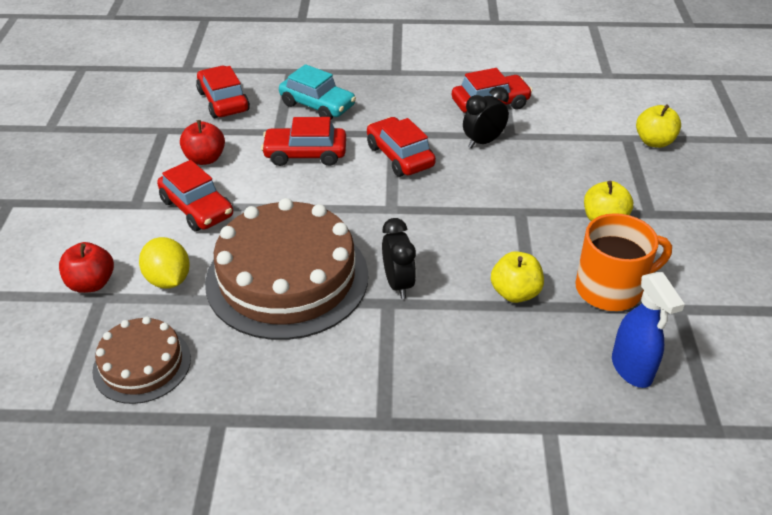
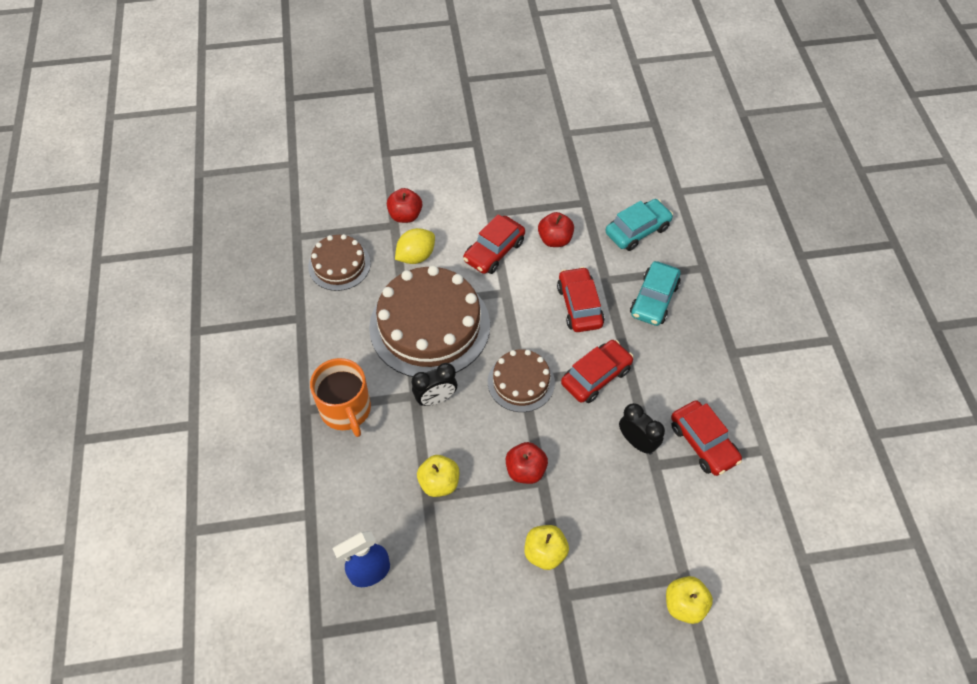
camera: 80 degrees right, 15 degrees up
(223, 101) = (637, 230): red car -> turquoise car
(392, 210) = (521, 382): none -> brown cake
(506, 221) = (525, 470): none -> red apple
(610, 289) = (456, 557): orange mug -> orange mug (346, 410)

